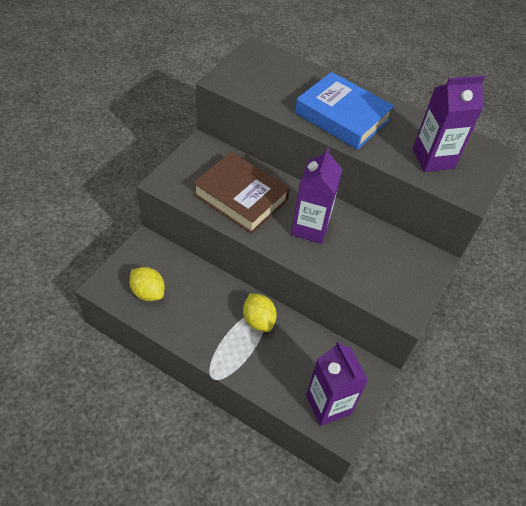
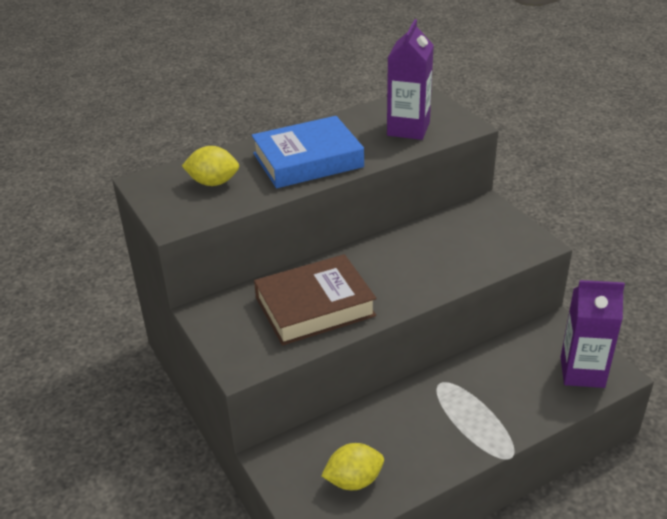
camera: 55 degrees left, 15 degrees down
(258, 320) = (451, 389): yellow lemon -> yellow lemon (213, 182)
(310, 228) = (395, 269): purple carton -> none

